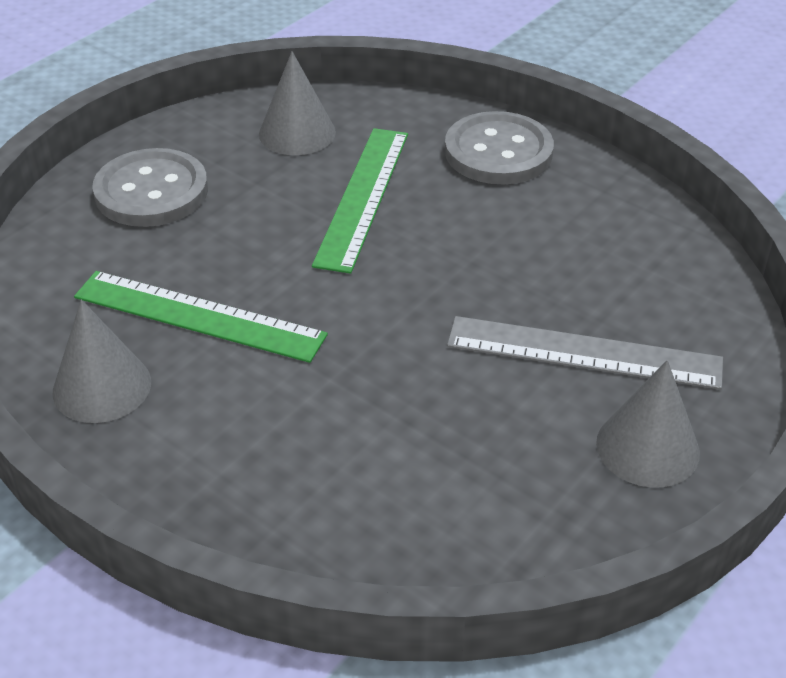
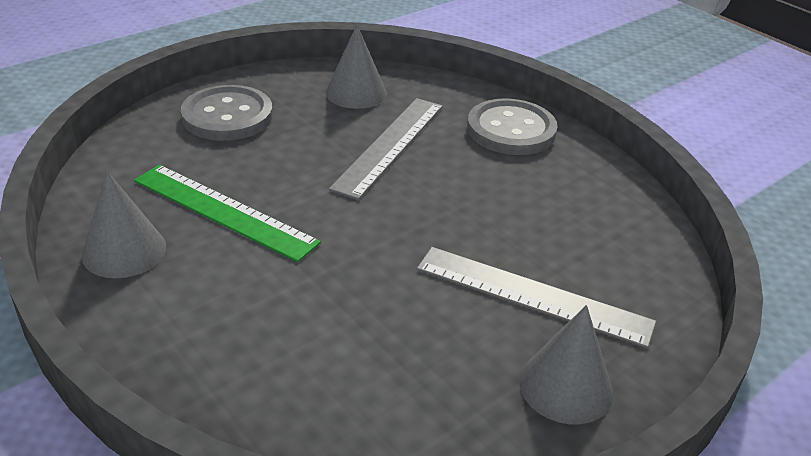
camera: 10 degrees right, 5 degrees down
(363, 197) = (390, 145): green ruler -> grey ruler

